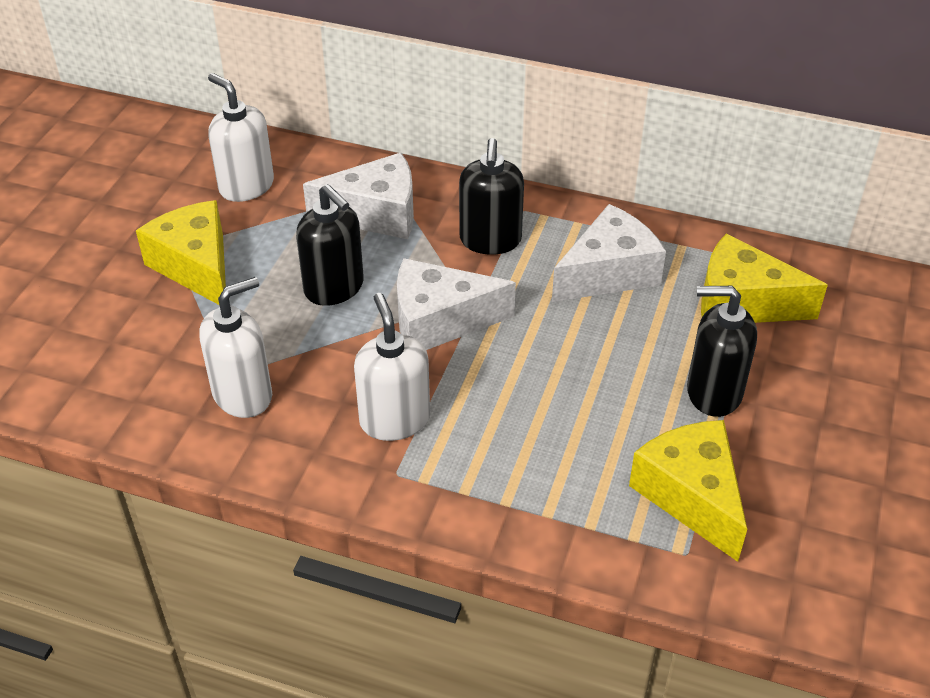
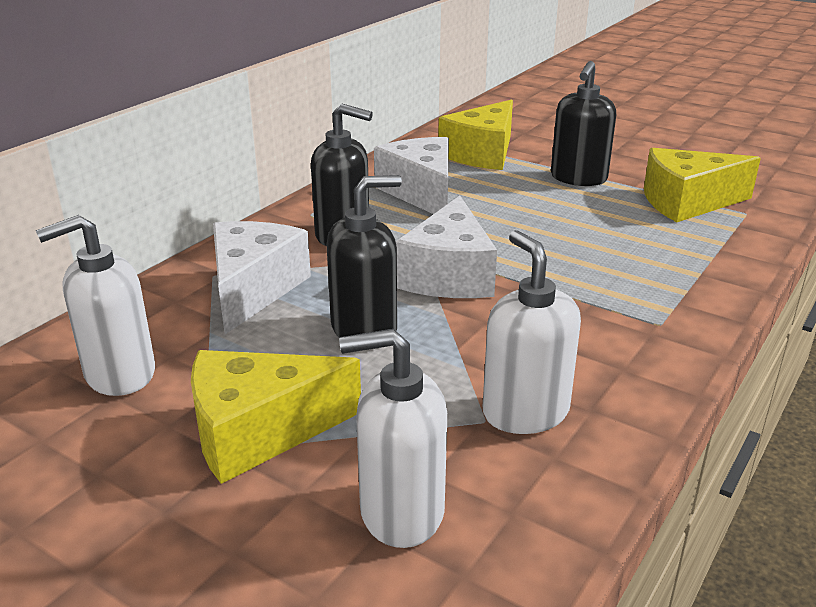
camera: 75 degrees left, 15 degrees down
(394, 419) = (585, 316): white soap dispenser -> white soap dispenser (401, 512)

